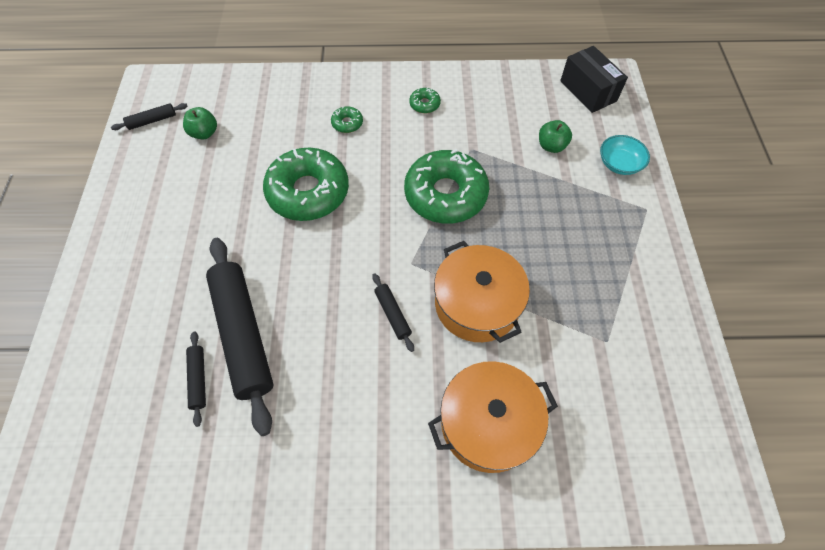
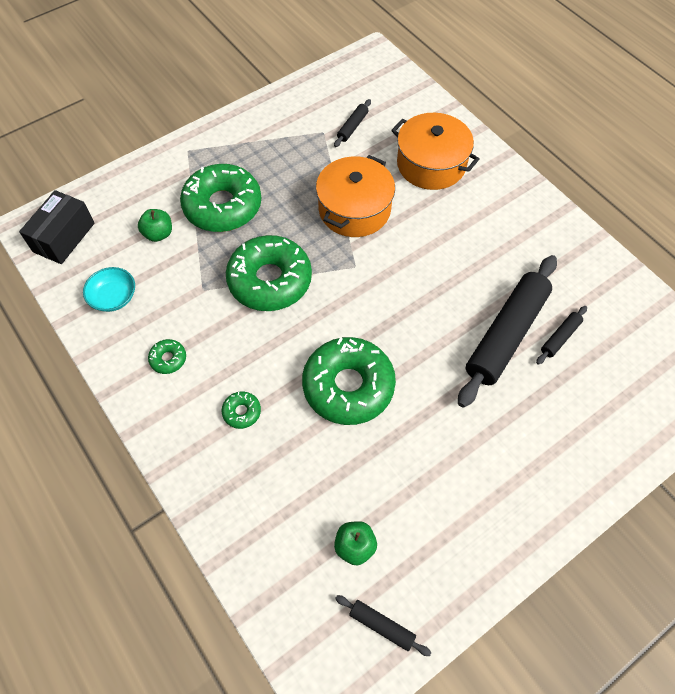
camera: 125 degrees left, 0 degrees up
(392, 314) = (406, 253): black rolling pin -> black rolling pin (352, 127)
(554, 202) = (222, 206): none -> green donut
(619, 163) = (148, 182): turquoise bowl -> turquoise bowl (114, 297)

